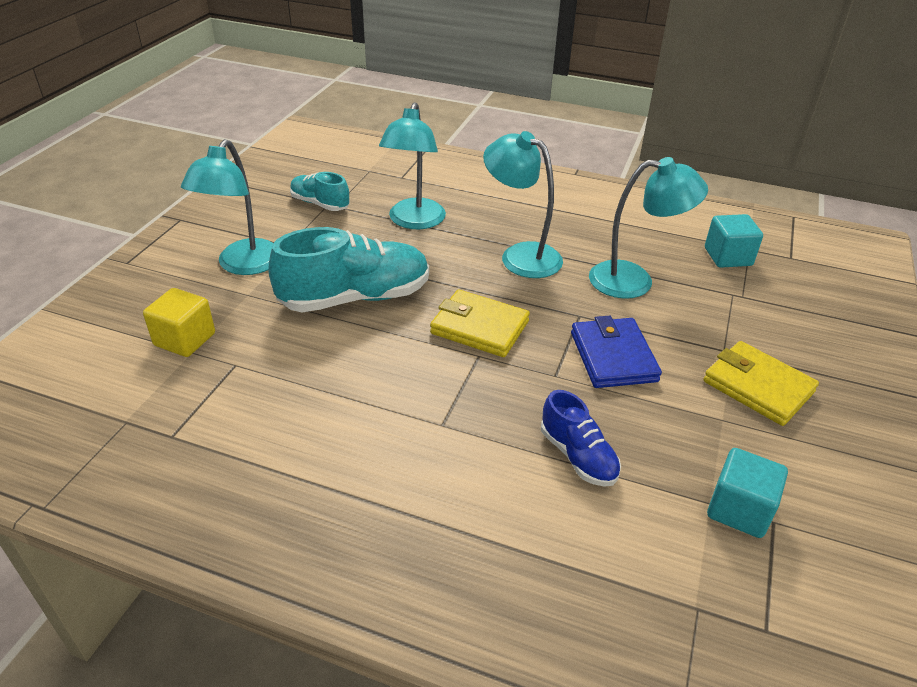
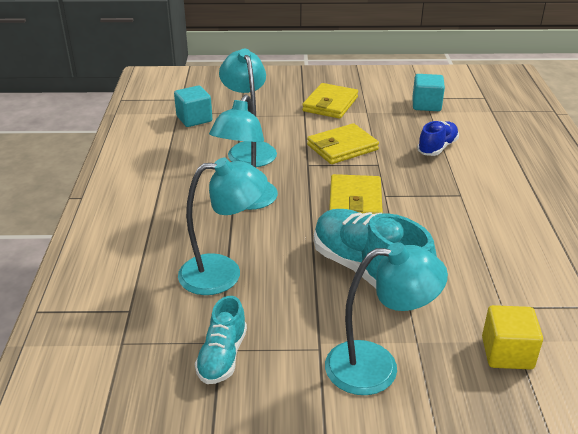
camera: 110 degrees left, 5 degrees down
(613, 357) = (342, 147): blue wallet -> yellow wallet

